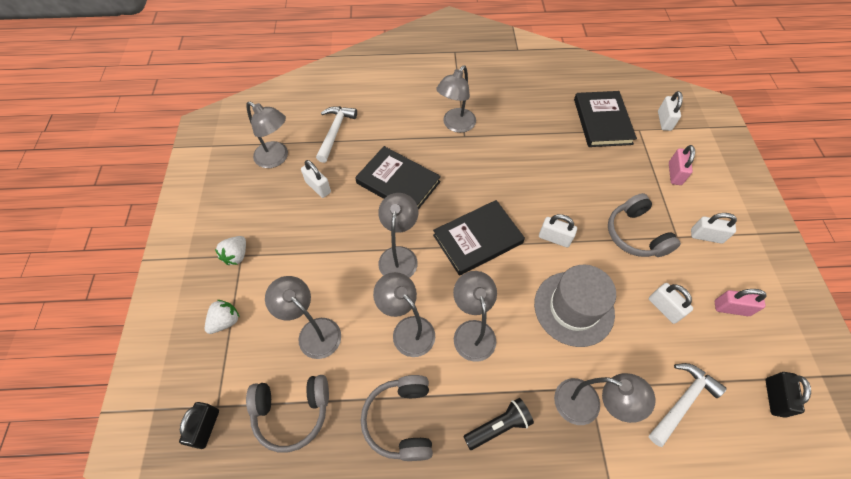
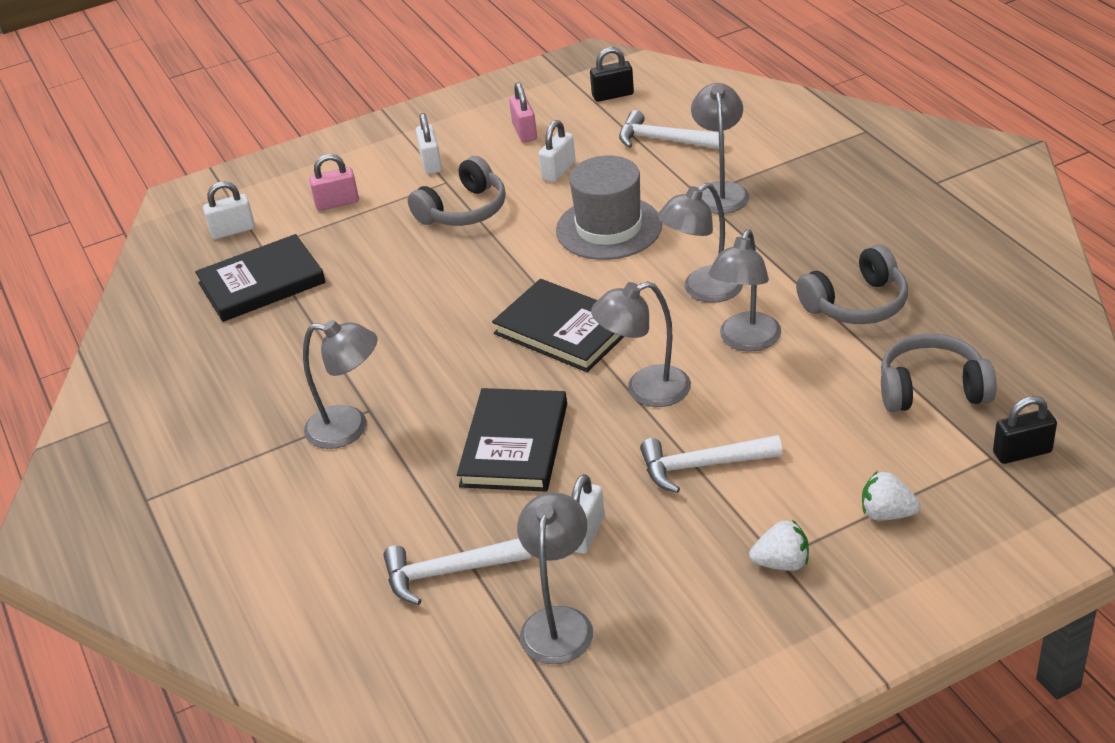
camera: 110 degrees left, 20 degrees down
(292, 412) = (932, 389): grey headphones -> grey headphones turned 60 degrees counterclockwise
(313, 331) = (822, 420): grey lamp -> none
(324, 254) = (702, 466): none -> white hammer
(498, 426) = (796, 238): black flashlight -> none
(554, 238) = (515, 268): white padlock -> none

